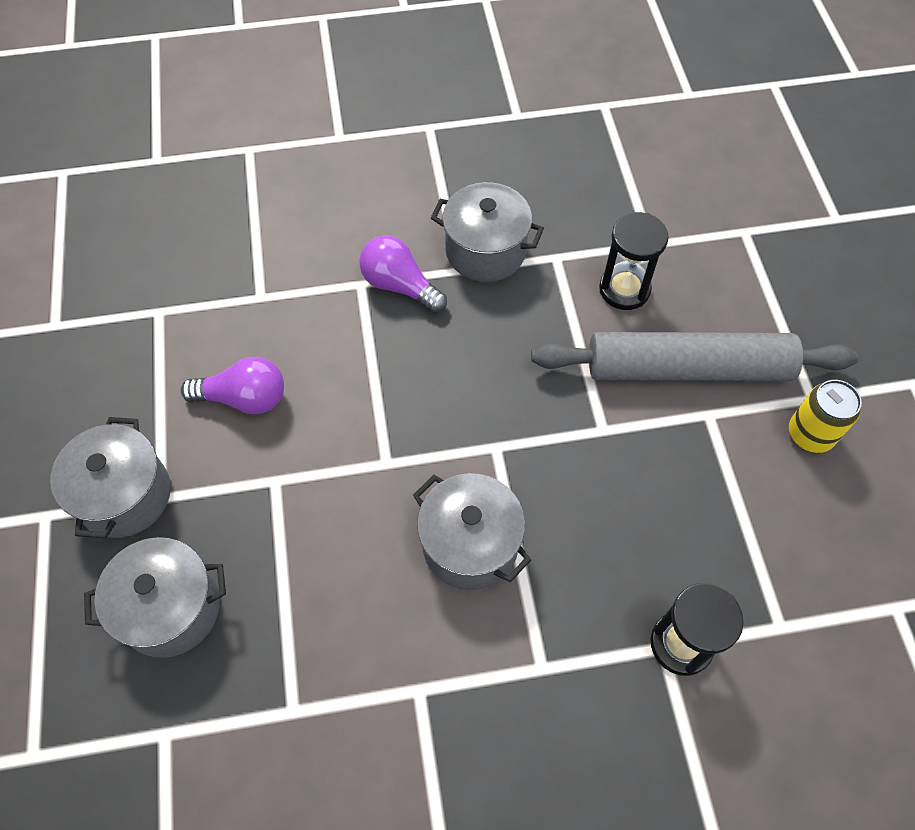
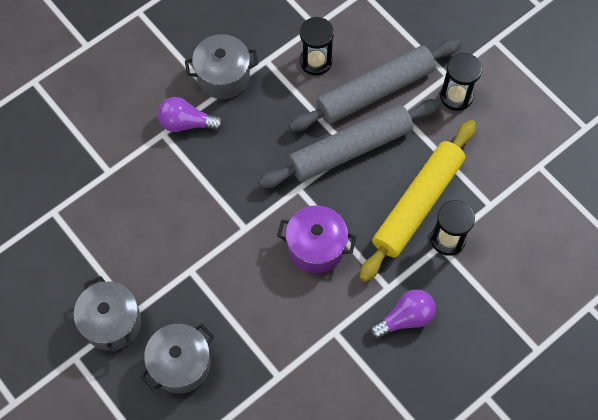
camera: 30 degrees left, 5 degrees up
(244, 398) = (141, 235): purple light bulb -> purple light bulb (405, 318)
(470, 544) = (316, 247): grey pot -> purple pot
(604, 430) = (350, 149): none -> grey rolling pin
(662, 563) = (418, 204): none -> yellow rolling pin
(810, 434) = (456, 96): yellow can -> black hourglass

